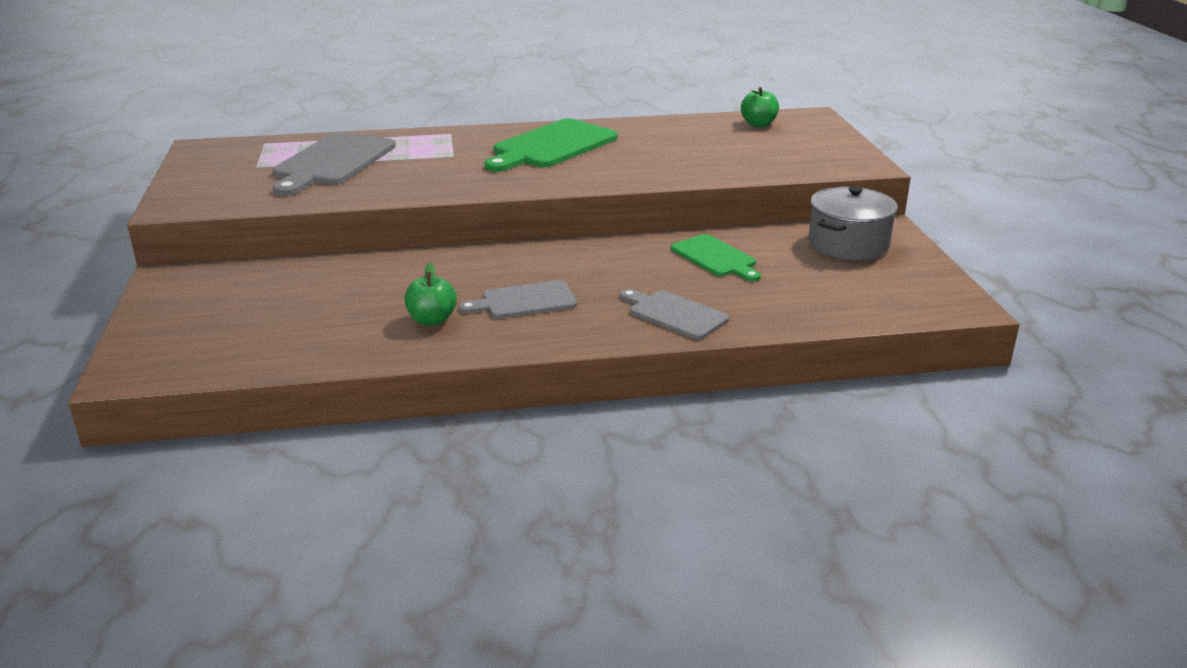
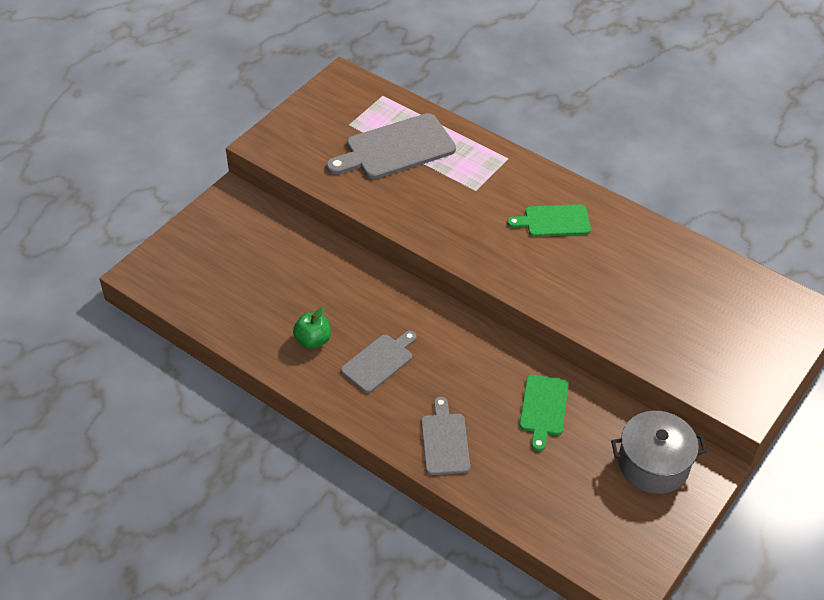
camera: 45 degrees right, 20 degrees up
(524, 301) = (379, 361): grey cutting board -> grey cutting board turned 105 degrees clockwise
(552, 146) = (554, 221): green cutting board -> green cutting board, size x0.60
(758, 124) = (746, 295): green apple -> none

